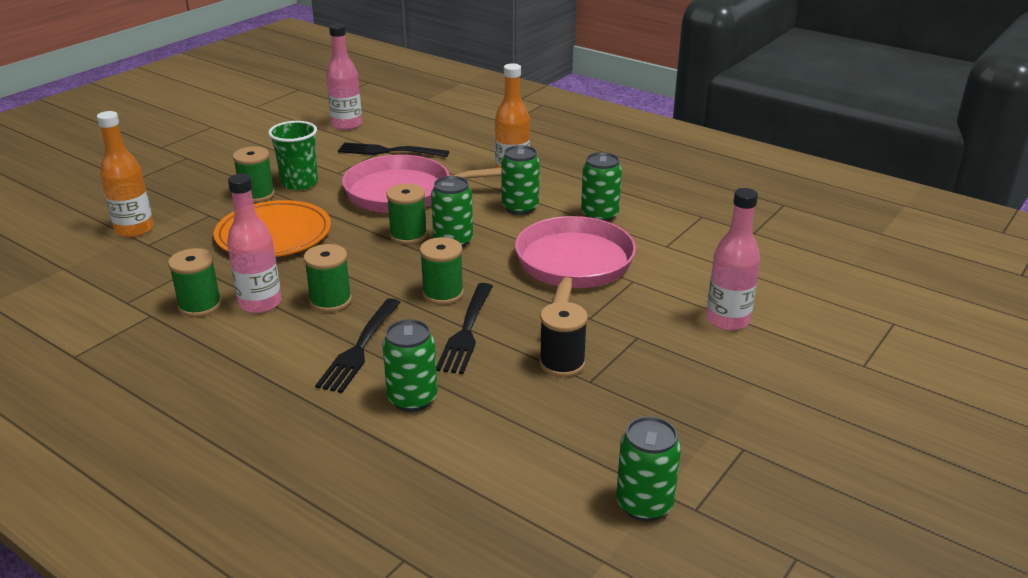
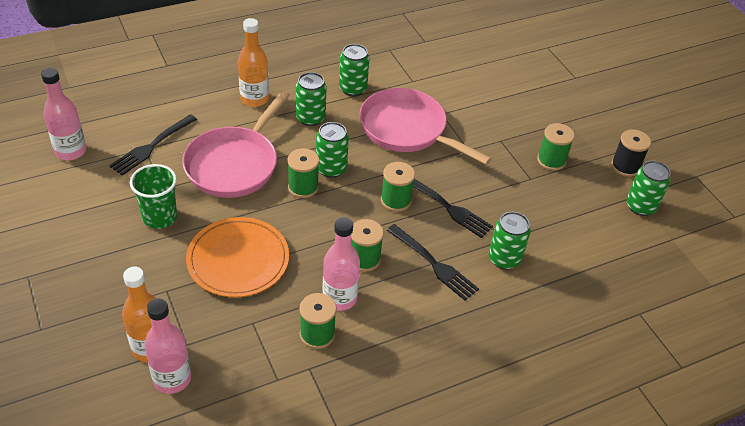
camera: 65 degrees left, 15 degrees up
(257, 195) = (157, 250): green spool -> green spool (551, 160)
(562, 363) = (507, 181): black spool -> black spool (625, 166)
(727, 320) = (507, 99): pink bottle -> pink bottle (172, 378)

